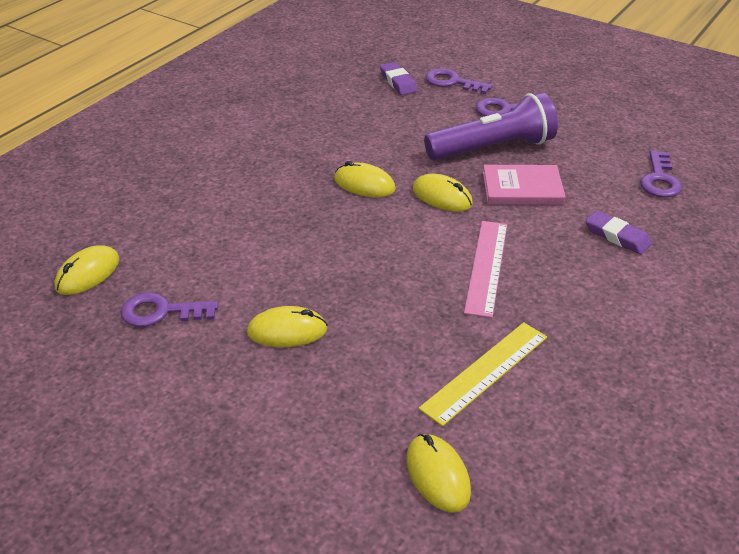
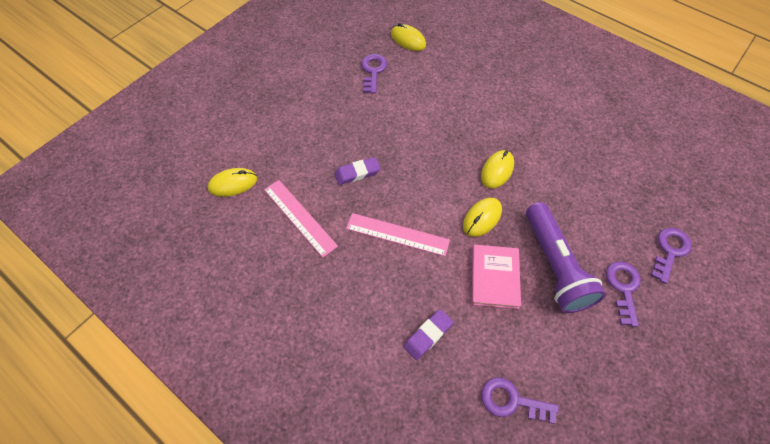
camera: 95 degrees right, 20 degrees up
(287, 331) = (350, 124): yellow mouse -> none
(398, 82) = (660, 206): purple eraser -> purple eraser (357, 173)
(485, 372) = (299, 217): yellow ruler -> pink ruler

